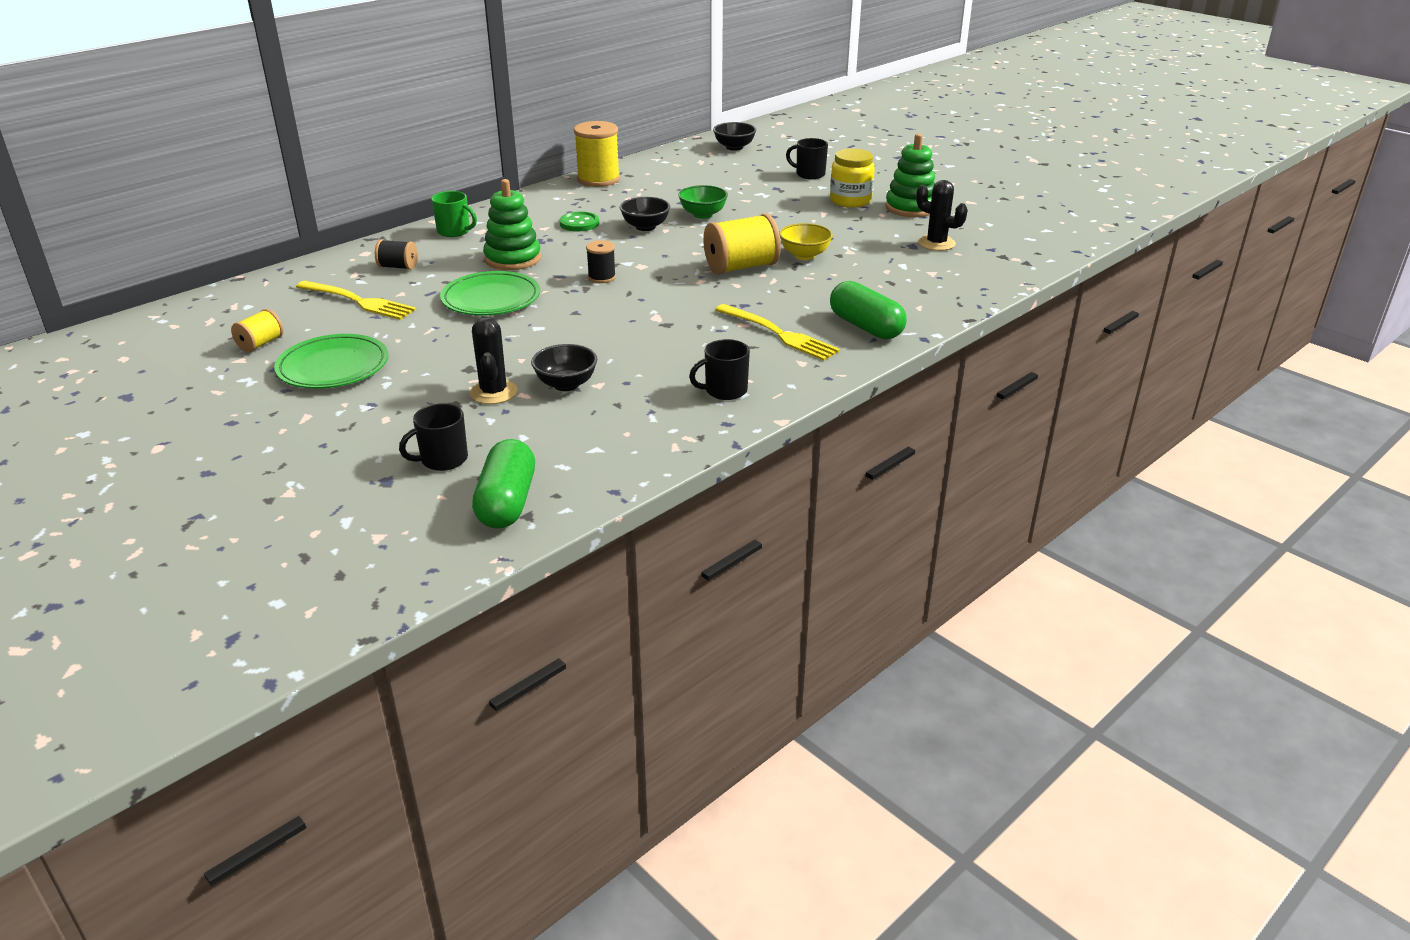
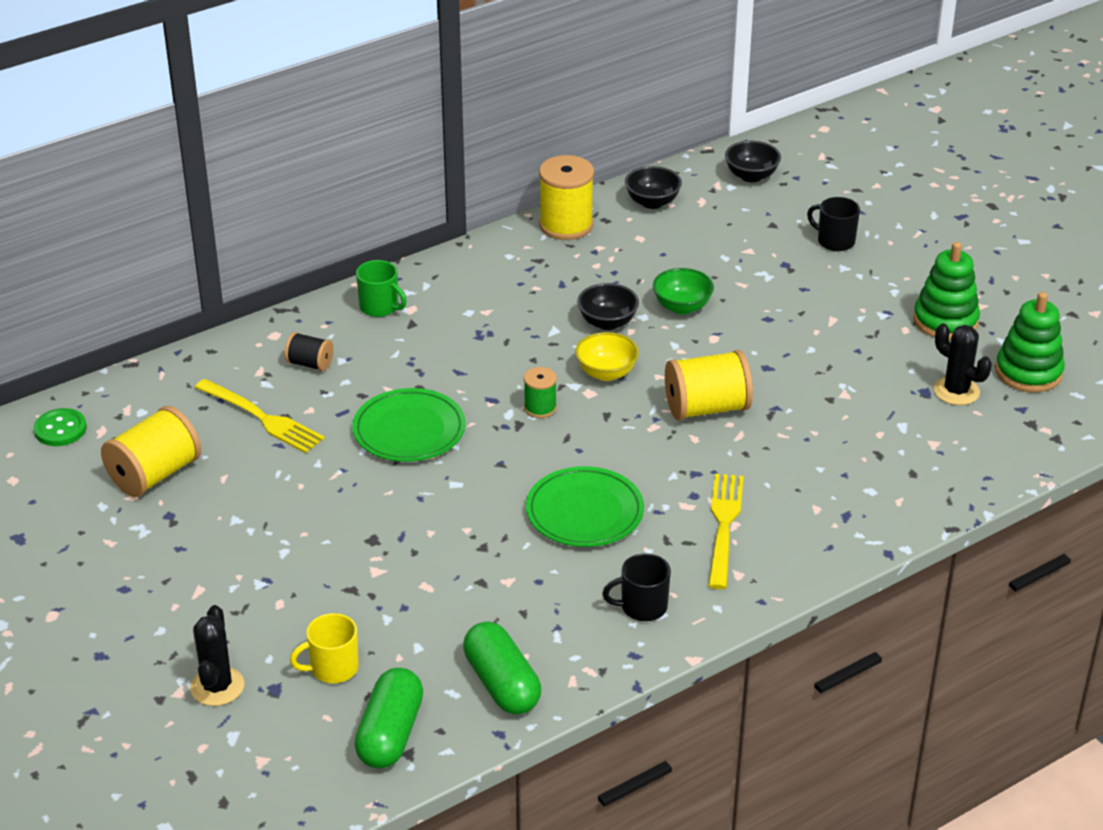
camera: 10 degrees right, 5 degrees up
(260, 344) = (154, 475): yellow spool -> yellow spool, size x1.84
(333, 367) = (230, 520): green plate -> green plate (584, 512)
(443, 459) = (333, 668): black mug -> yellow mug
(493, 392) = (395, 579): black cactus -> black cactus (217, 686)
(513, 259) = (442, 364): green stacking toy -> green stacking toy (1028, 372)
(566, 384) = (473, 576): black bowl -> black bowl (652, 202)
(579, 223) = (529, 308): green button -> green button (60, 429)
(602, 277) = (540, 408): black spool -> green spool
(779, 334) = (723, 526): yellow fork -> yellow fork turned 135 degrees counterclockwise
(804, 255) = (788, 395): yellow bowl -> yellow bowl (606, 373)
(850, 200) = (873, 299): yellow jar -> none
(865, 327) = (826, 526): green capsule -> green capsule (502, 684)

